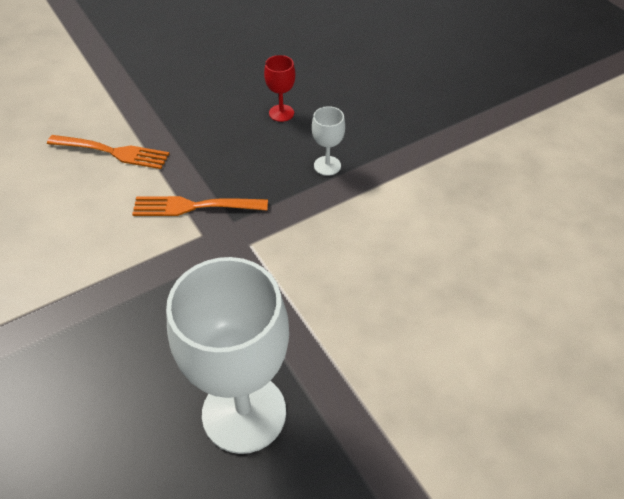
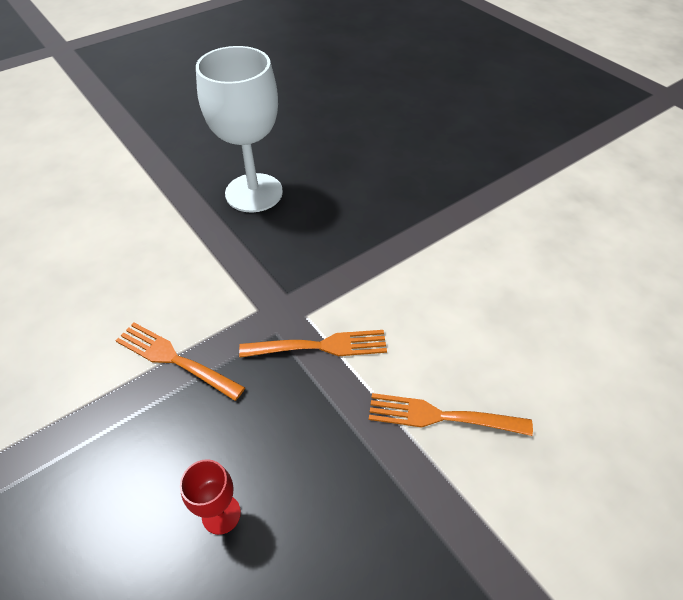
camera: 175 degrees right, 0 degrees up
(325, 204) = (176, 359): none -> orange fork
(327, 166) = (165, 415): white goblet -> none

